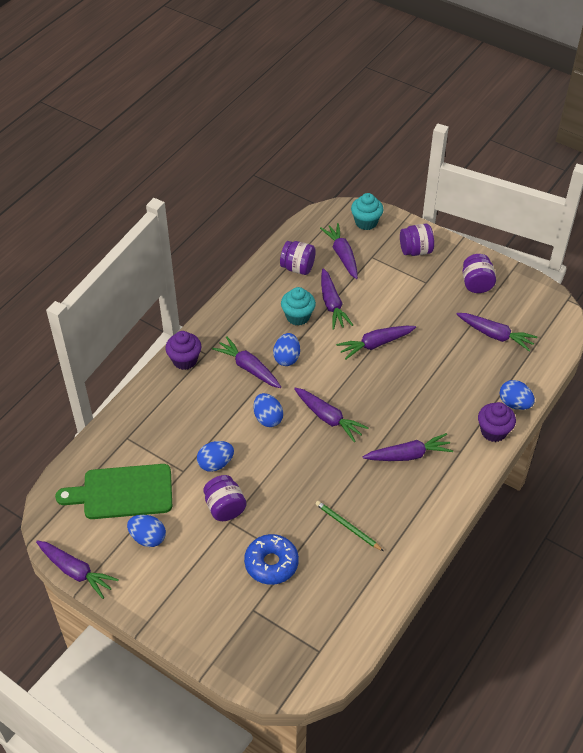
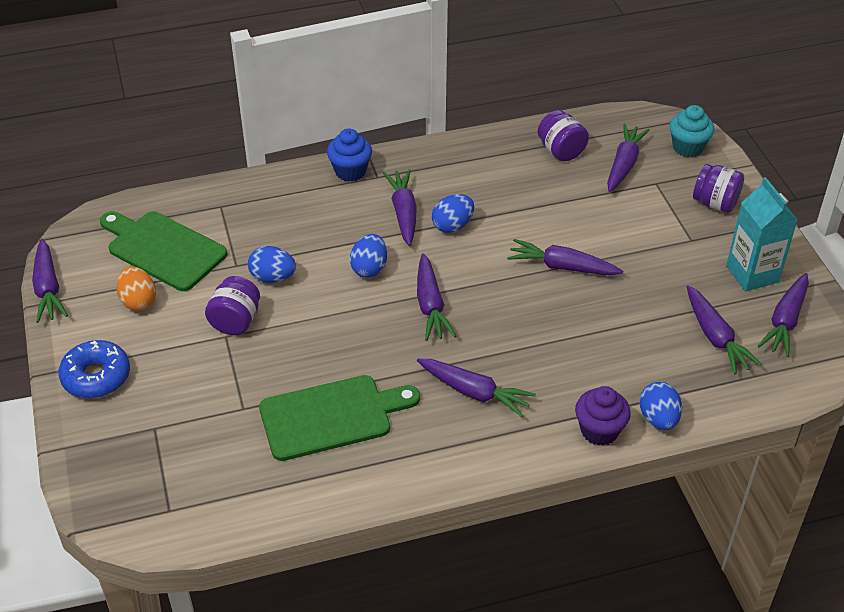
camera: 40 degrees right, 5 degrees down
(148, 538) = (138, 301): blue egg -> orange egg
(185, 360) = (350, 171): purple cupcake -> blue cupcake
(271, 563) = (219, 399): blue donut -> blue donut (96, 376)
(298, 316) = (508, 195): turquoise cupcake -> none
(332, 304) = (558, 204): purple carrot -> purple carrot (785, 321)
(347, 526) = (331, 417): green pencil -> green cutting board
(476, 284) = (752, 274): purple jar -> turquoise carton

